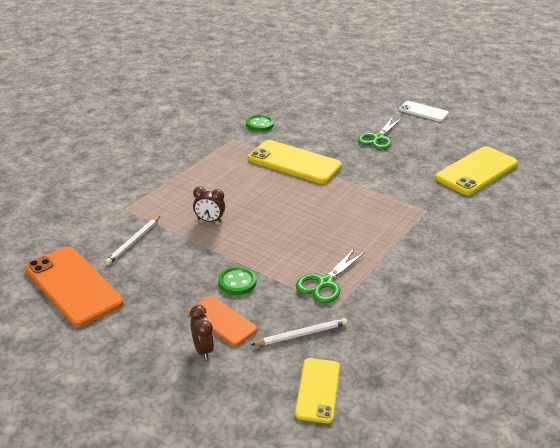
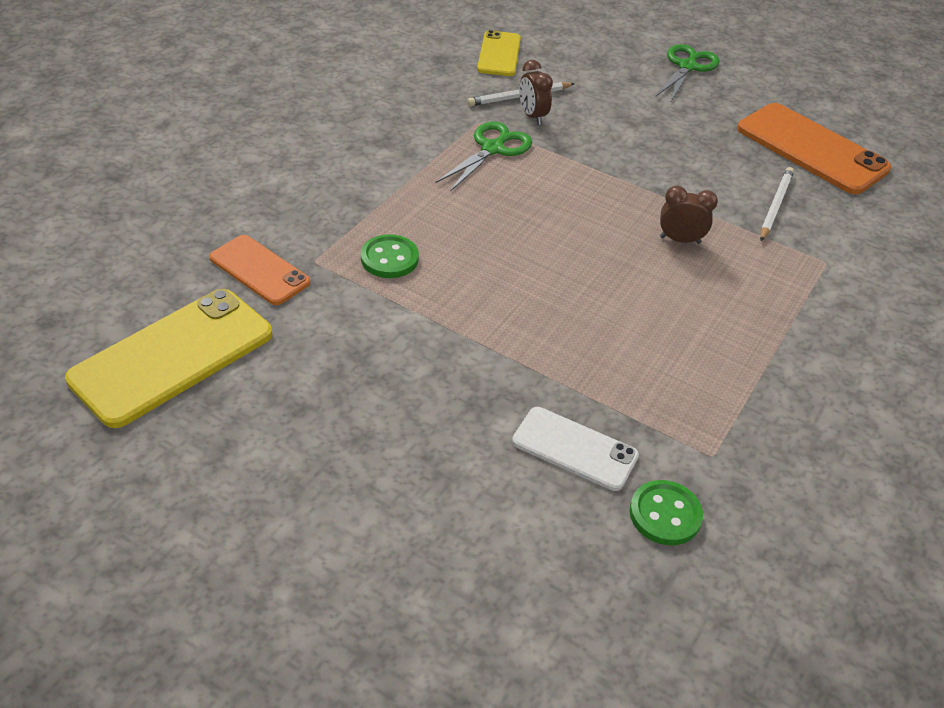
camera: 175 degrees right, 10 degrees up
(203, 349) = (624, 86): brown clock -> brown clock (532, 116)
(222, 321) = (613, 110): orange phone -> orange phone (259, 270)
(237, 282) = (608, 151): green button -> green button (389, 258)
(294, 162) = (560, 376): yellow phone -> none
(378, 138) = (364, 465): green scissors -> green scissors (687, 67)
(423, 112) = (205, 597): white phone -> white phone (574, 449)

